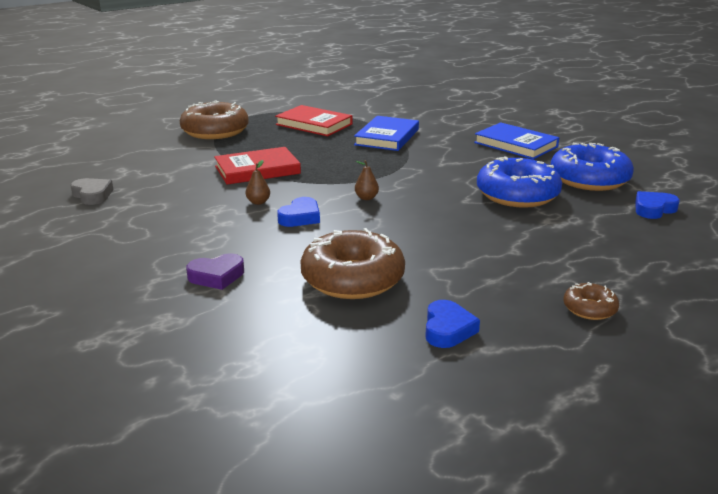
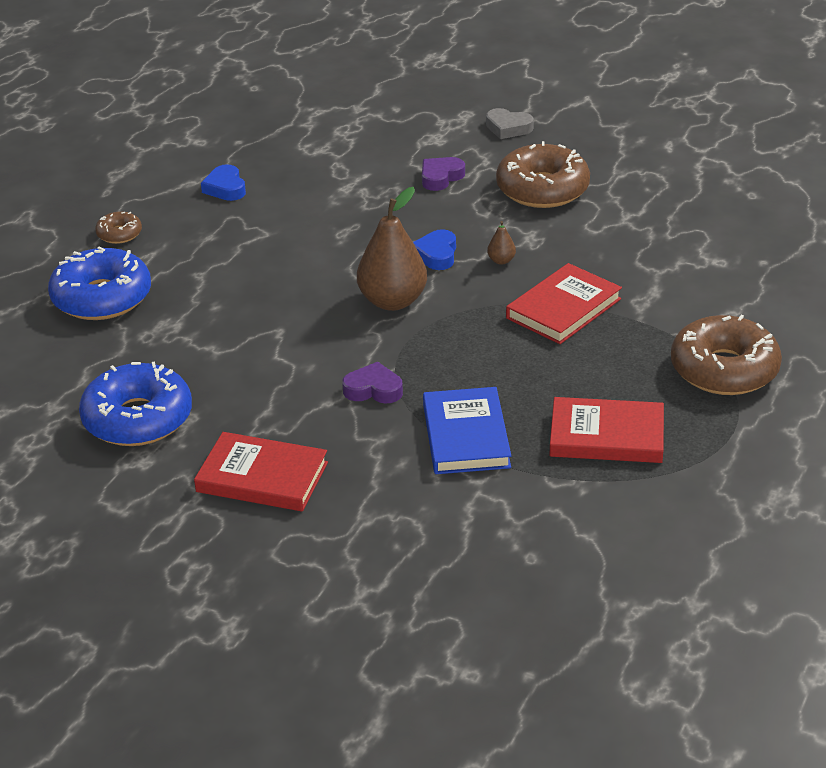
camera: 155 degrees right, 10 degrees up
(92, 195) = (682, 219): grey heart -> grey heart (508, 128)
(352, 279) = (328, 206): brown donut -> brown donut (542, 189)
(366, 198) = (392, 301): brown pear -> brown pear, size x2.38
(422, 162) = (373, 389): none -> purple heart
(516, 145) = (262, 477): blue book -> red book
(517, 195) = (222, 359): blue donut -> blue donut (102, 298)
(653, 209) = (55, 381): blue heart -> none

